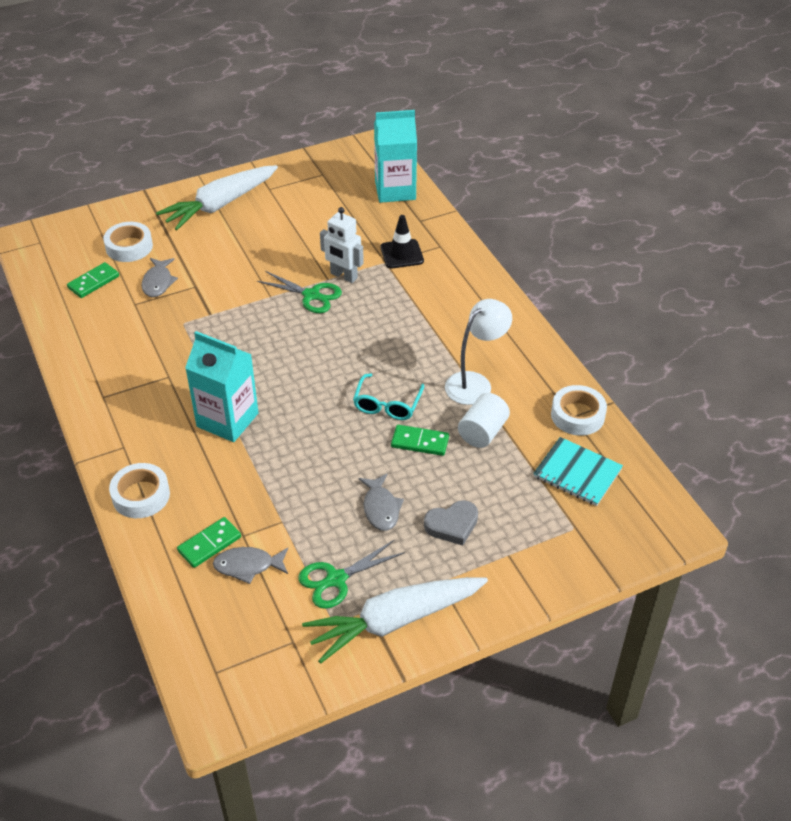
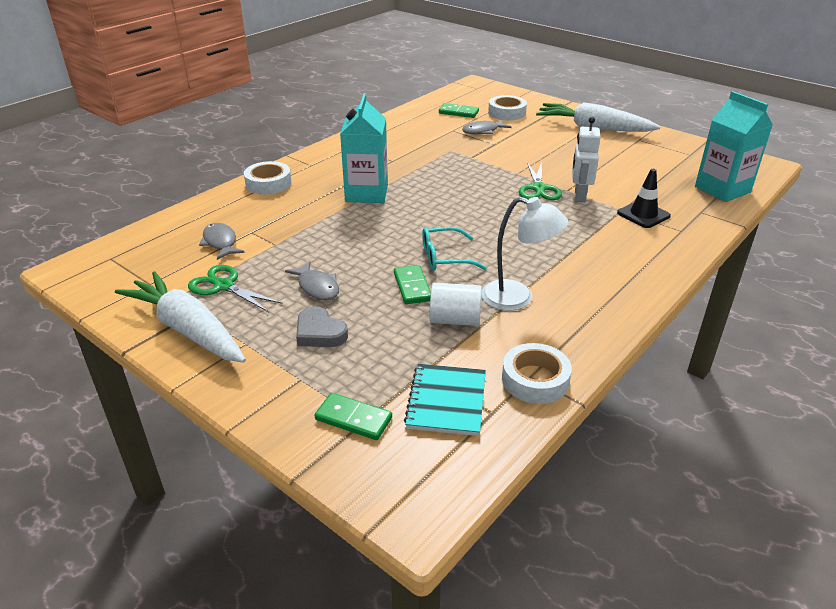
camera: 65 degrees right, 10 degrees down
(209, 544) = (235, 221): green domino -> green domino (353, 419)
(381, 508) = (317, 287): grey fish -> grey fish turned 90 degrees counterclockwise

